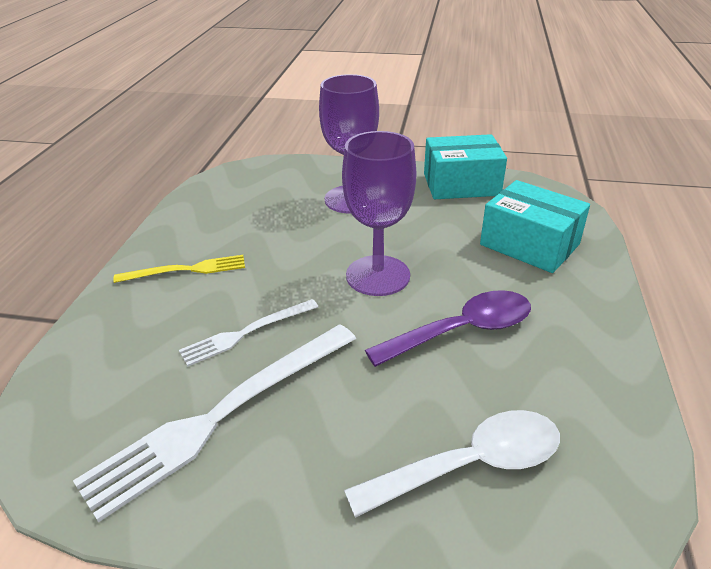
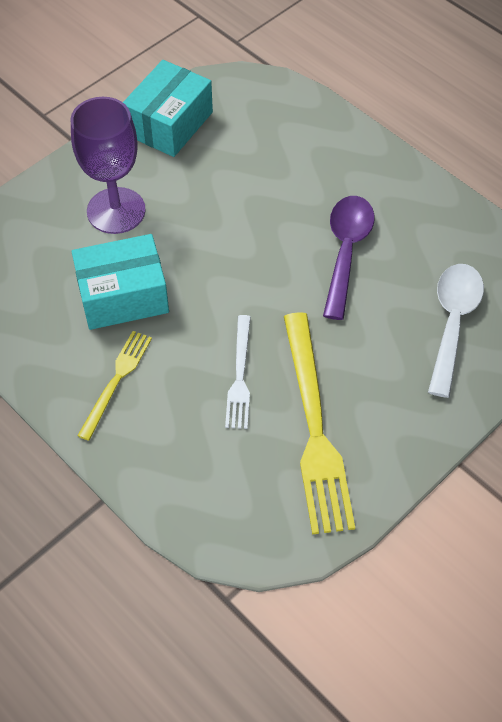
camera: 55 degrees left, 20 degrees up
(222, 415) = (315, 427): white fork -> yellow fork
(378, 275) = (243, 259): purple goblet -> none
(529, 244) = (291, 146): turquoise box -> turquoise box (123, 296)

